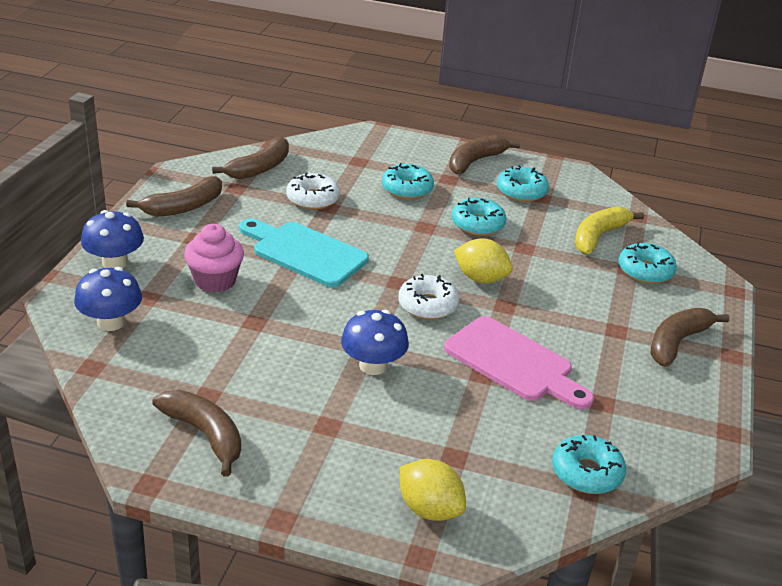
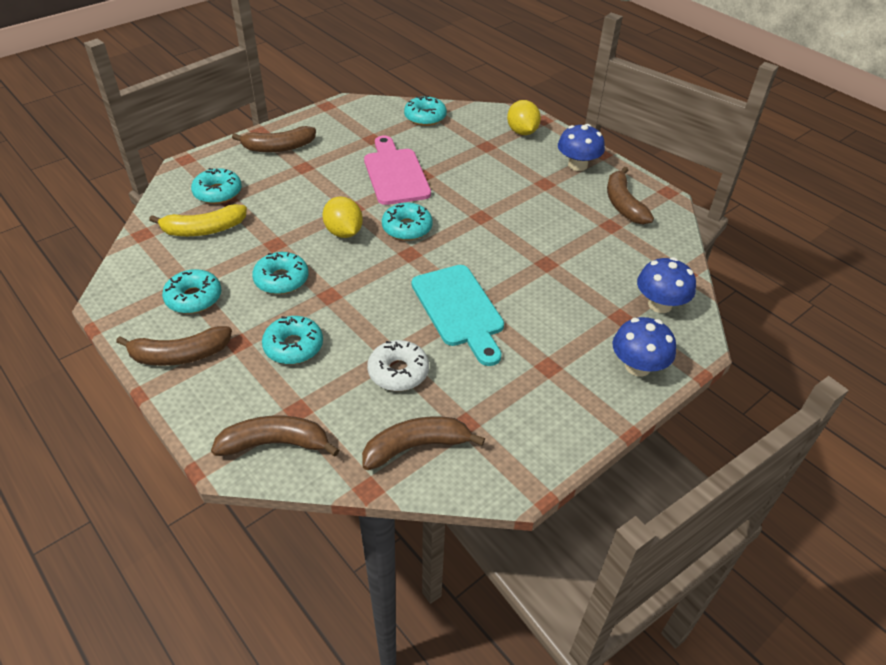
camera: 145 degrees left, 10 degrees up
(183, 207) = (539, 416): brown banana -> brown banana (275, 443)
(215, 280) = (556, 311): pink cupcake -> none
(373, 365) = (487, 204): blue mushroom -> blue mushroom (577, 165)
(428, 305) = (407, 228): white donut -> turquoise donut

